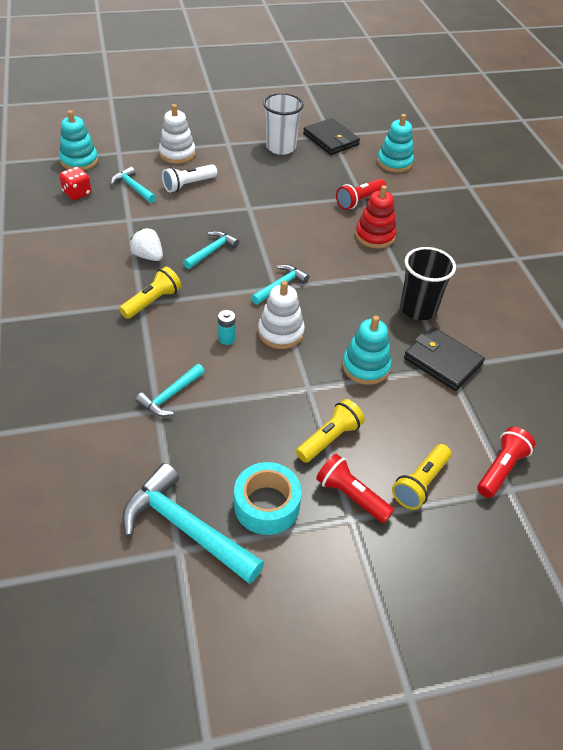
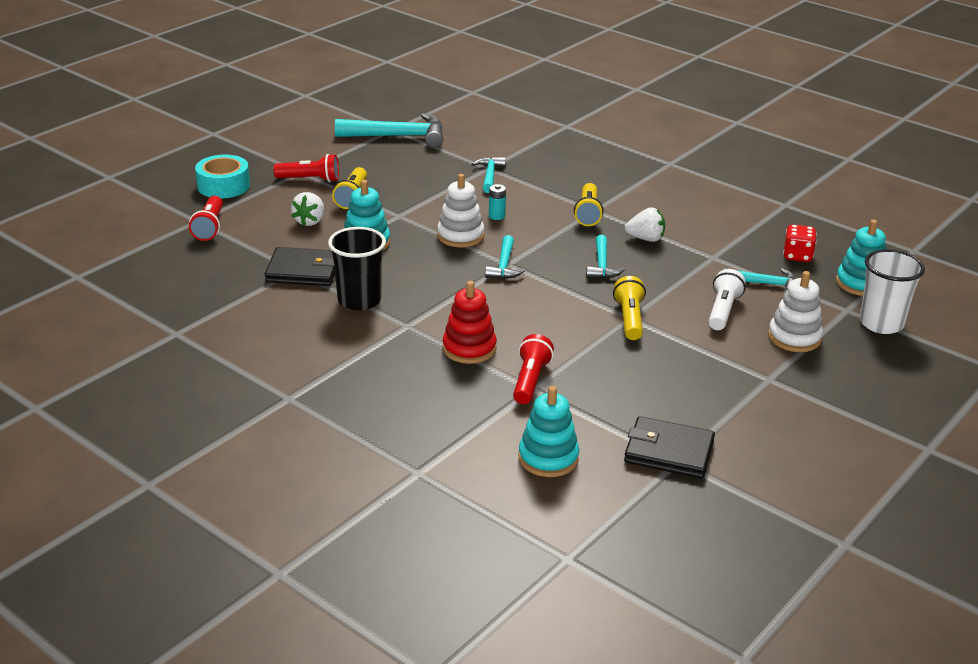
camera: 145 degrees right, 15 degrees down
(266, 505) = (361, 158): turquoise tape -> turquoise tape (223, 186)
(281, 147) = (707, 405): white cup -> white cup (881, 323)
(396, 423) = (310, 221): none -> white strawberry
(420, 483) = (266, 200): yellow flashlight -> yellow flashlight (629, 319)

